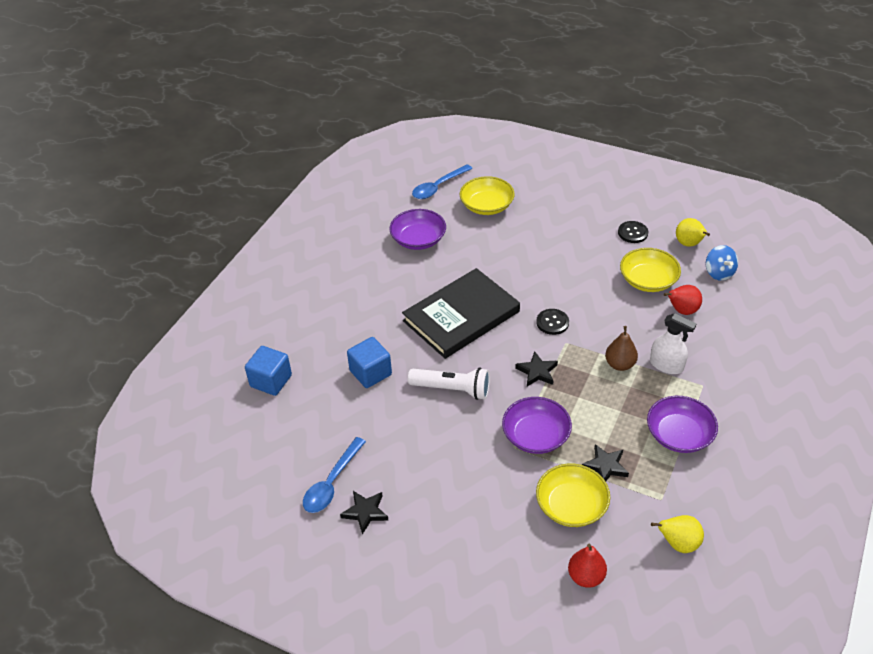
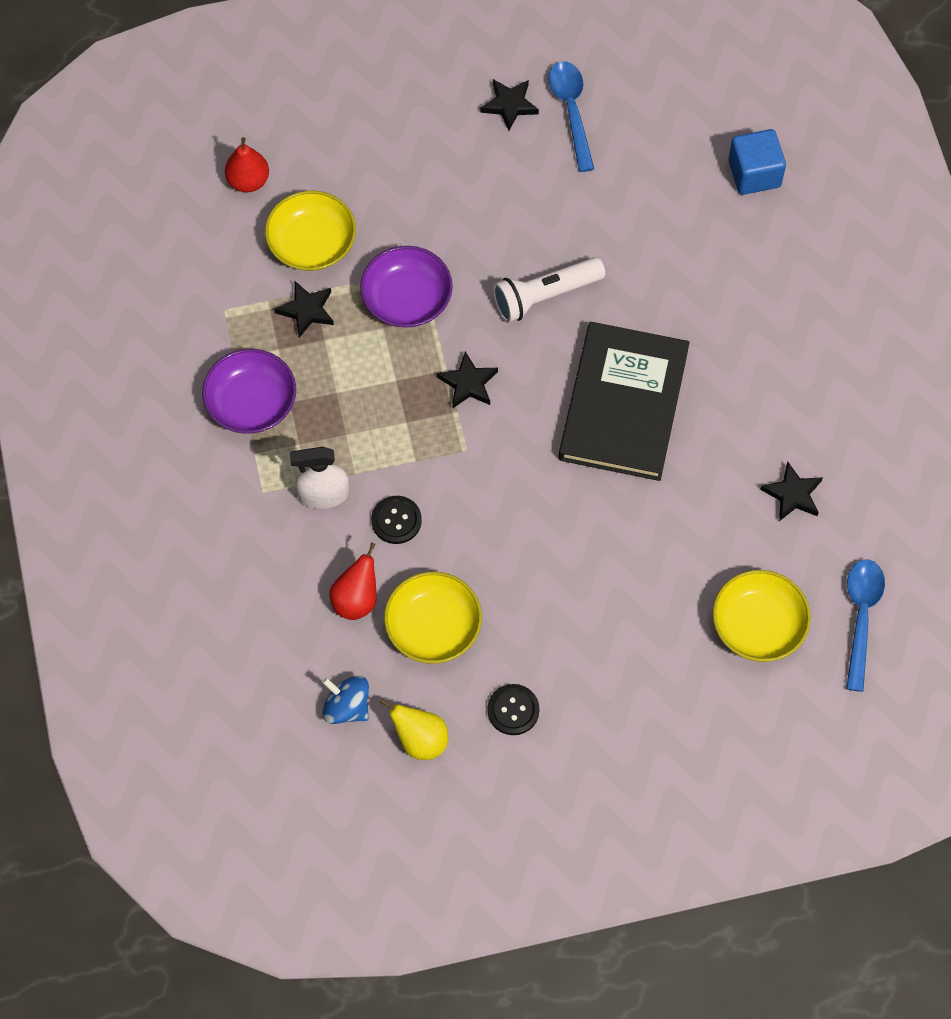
camera: 140 degrees right, 20 degrees up
(370, 373) = (655, 256): blue cube -> none
(418, 239) = (792, 494): purple bowl -> black star
(552, 322) = (505, 469): black button -> black button (396, 520)
(620, 364) = (379, 458): brown pear -> none
(678, 543) = (179, 271): yellow pear -> none

